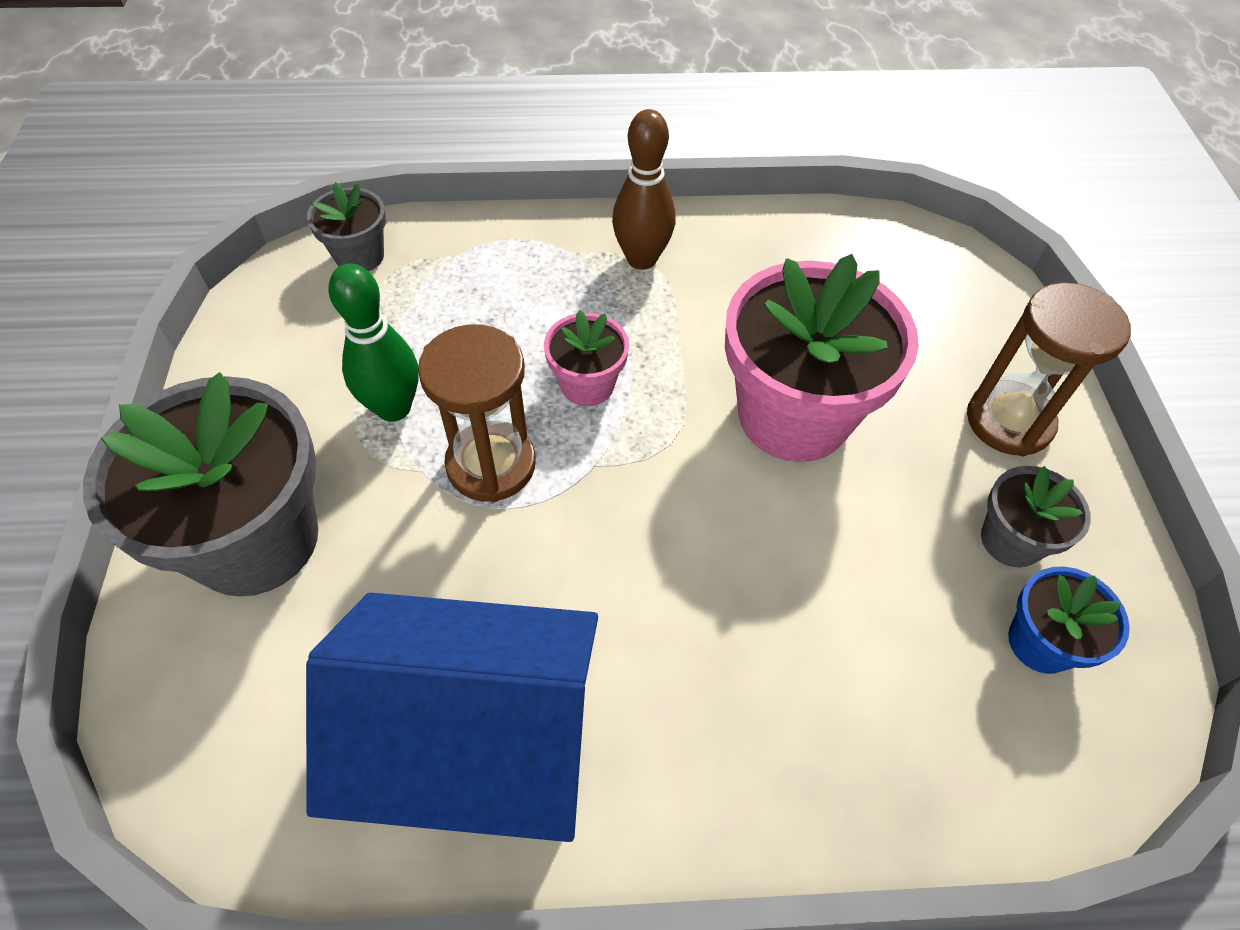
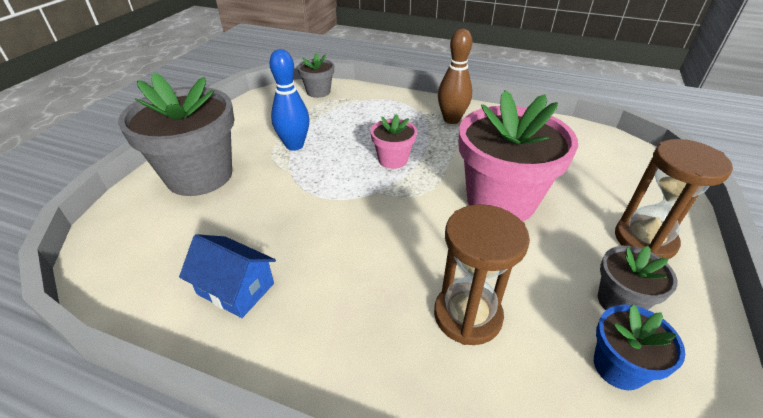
camera: 25 degrees right, 15 degrees down
(393, 408) = (294, 145): green bowling pin -> blue bowling pin
(477, 740) = (236, 288): blue house -> blue house, size x0.50
(491, 464) = (324, 177): brown hourglass -> brown hourglass (467, 315)

